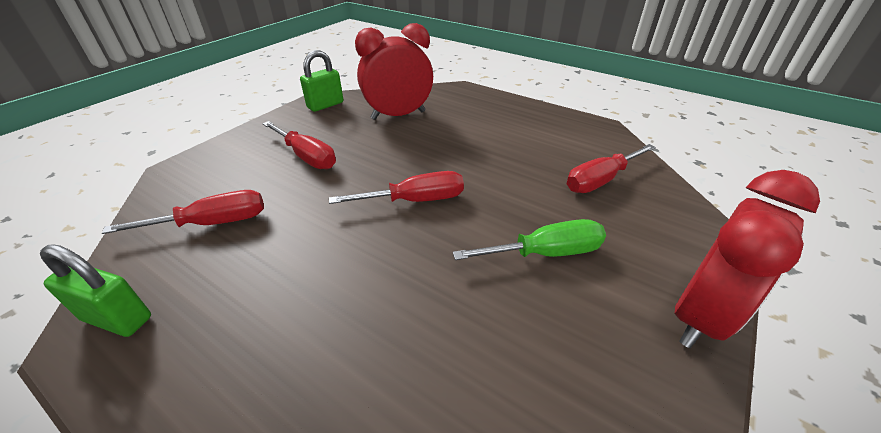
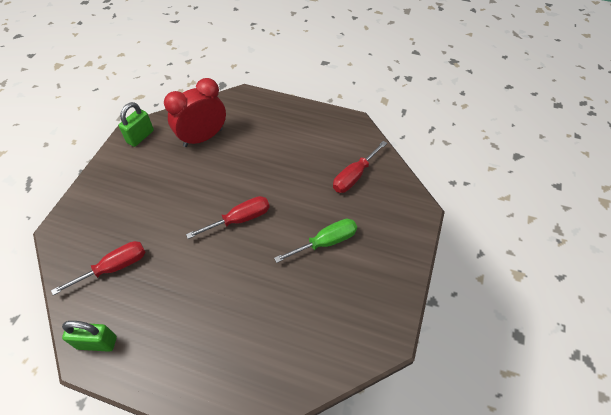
camera: 15 degrees left, 15 degrees up
(306, 157) = (150, 196): red screwdriver -> none
(700, 315) = (406, 263): red clock -> none

